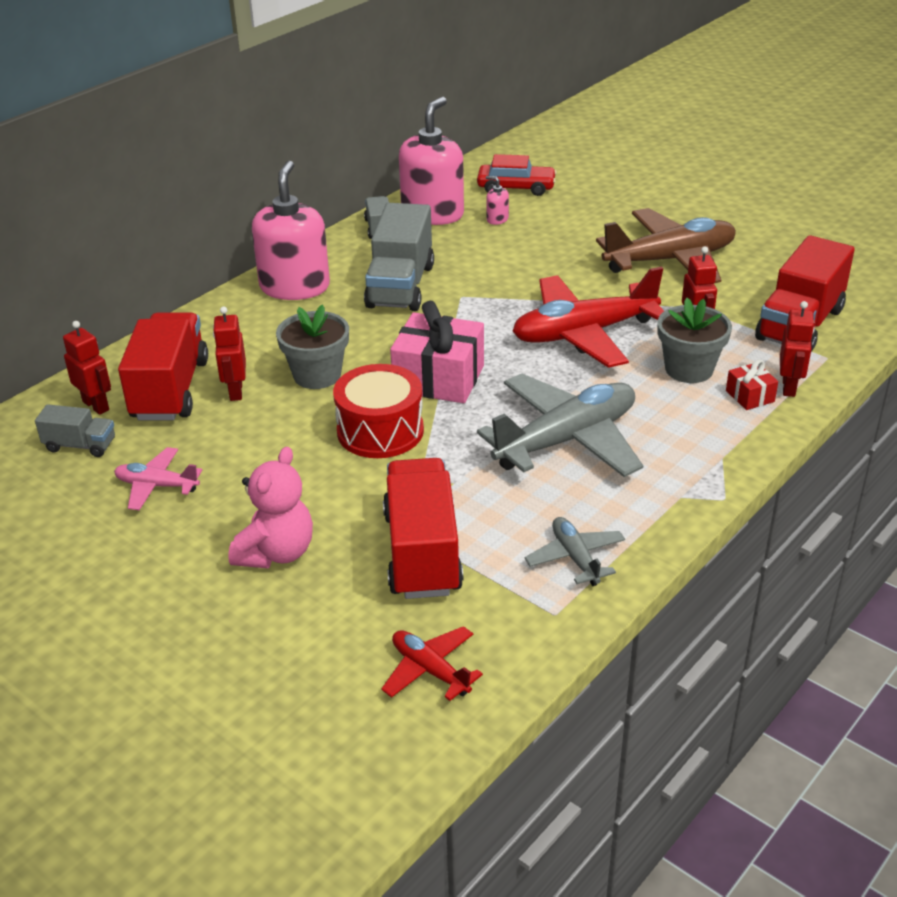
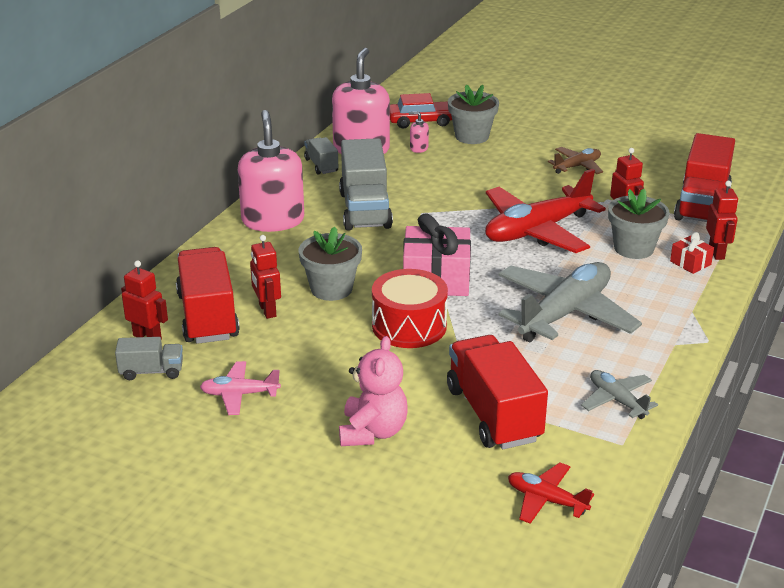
camera: 15 degrees left, 5 degrees down
(564, 211) = (472, 136): none -> grey flower pot
(670, 260) = (577, 166): brown plane -> brown plane, size x0.49

